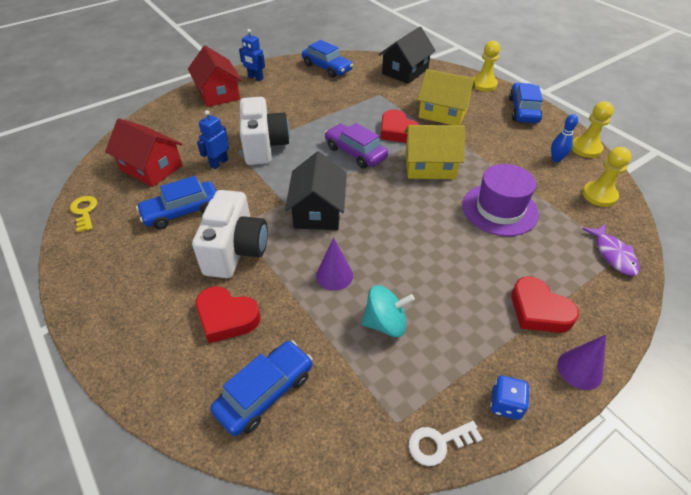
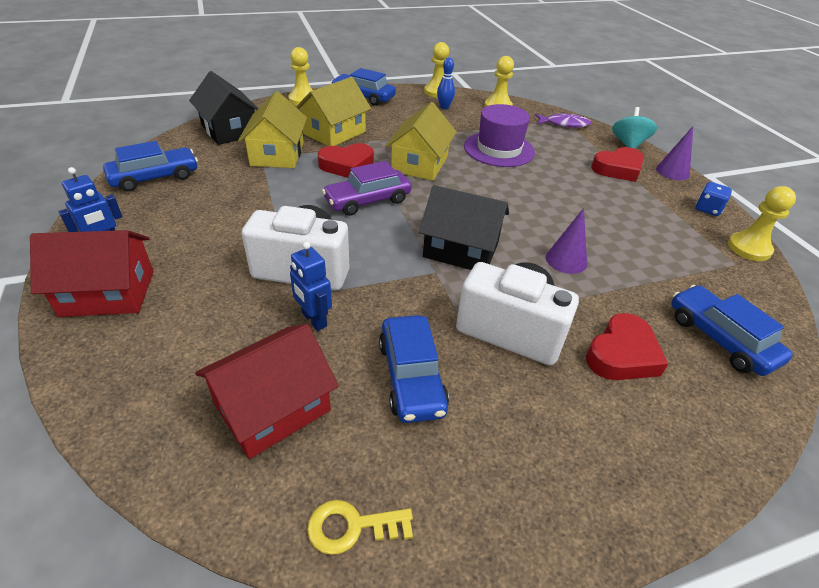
camera: 75 degrees left, 5 degrees down
(385, 323) = (630, 243): turquoise spinning top -> turquoise spinning top (628, 144)
(389, 99) = (277, 154): none -> yellow house
(438, 443) = (749, 248): white key -> yellow pawn

